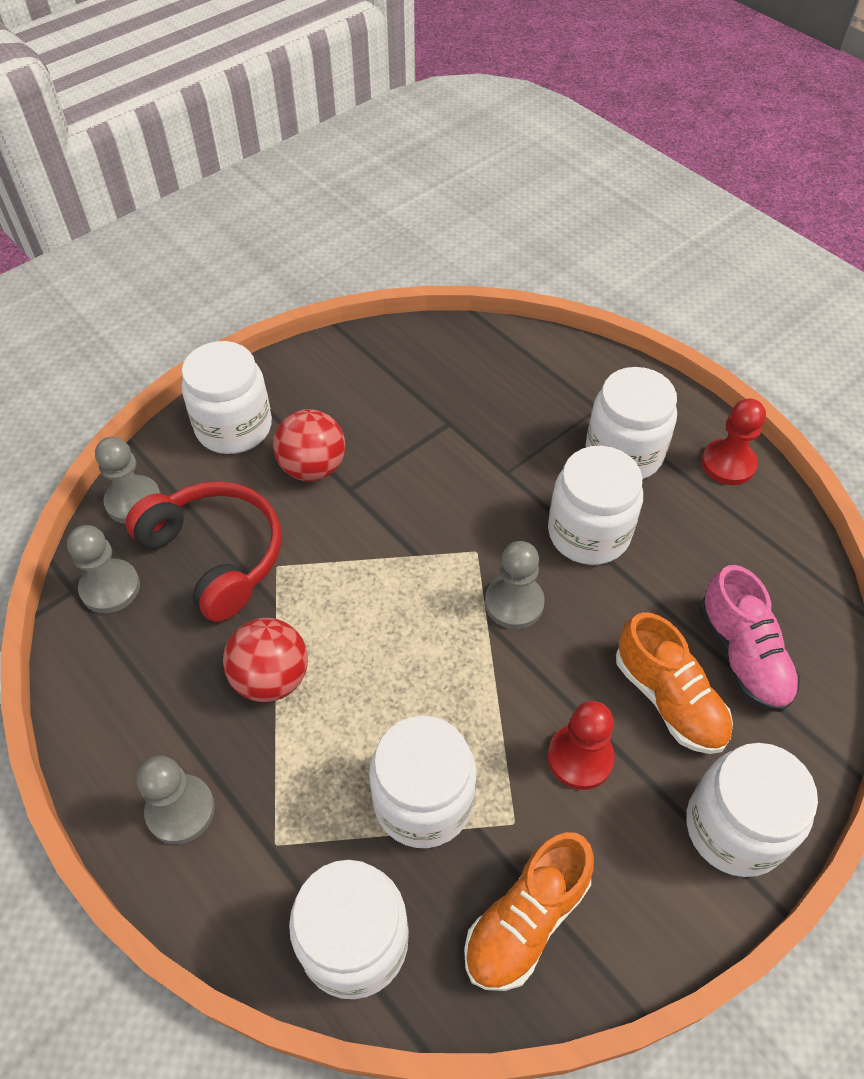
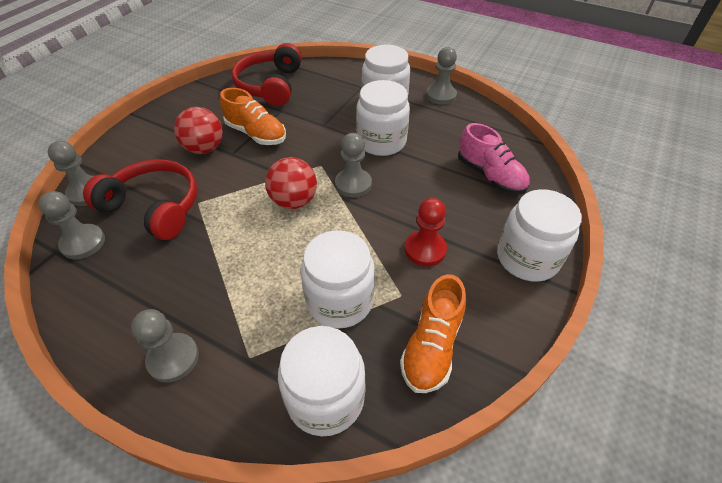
camera: 20 degrees left, 5 degrees down
(234, 427) = (146, 140): white jar -> none
(271, 678) = (214, 262): red ball -> red ball (294, 201)
(449, 366) = (270, 85): none -> red headphones
(668, 699) = (461, 206): orange shoe -> orange shoe (256, 134)
(728, 464) = (441, 95): red pawn -> grey pawn

